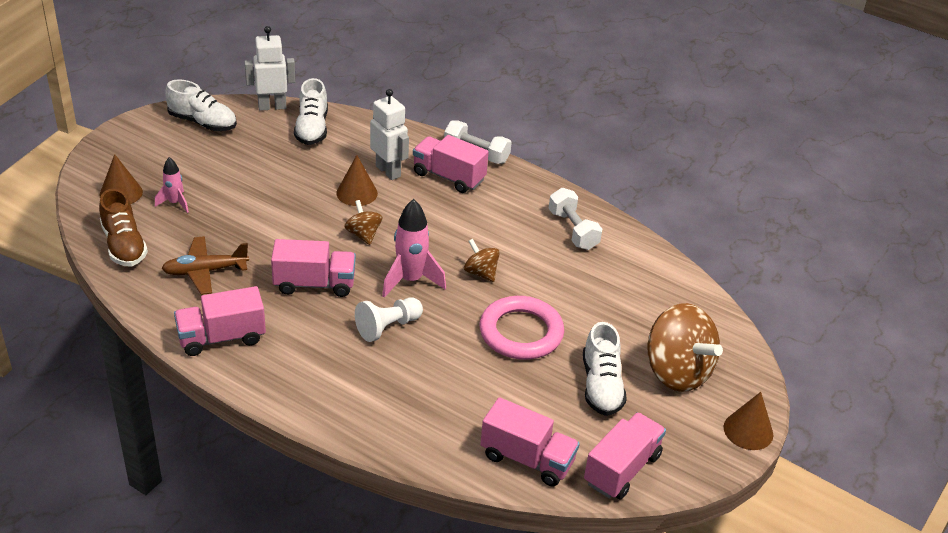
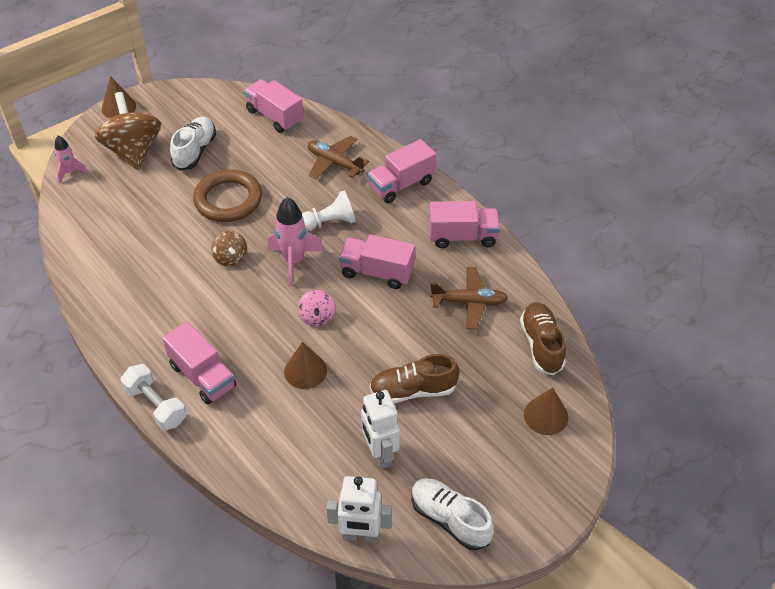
camera: 160 degrees left, 10 degrees up
(175, 203) = (491, 391): pink rocket -> pink rocket (70, 172)
(250, 193) = (413, 390): none -> brown shoe
(312, 129) = (323, 482): white shoe -> none
(363, 235) = (317, 317): brown spinning top -> pink spinning top
(388, 171) = (262, 396): white robot -> white robot (380, 454)
(412, 403) = (334, 163): none -> brown plane
(521, 332) = (228, 200): pink ring -> brown ring
(573, 230) = (122, 287): white dumbbell -> none
(622, 469) = (218, 101): pink truck -> pink truck (401, 185)

